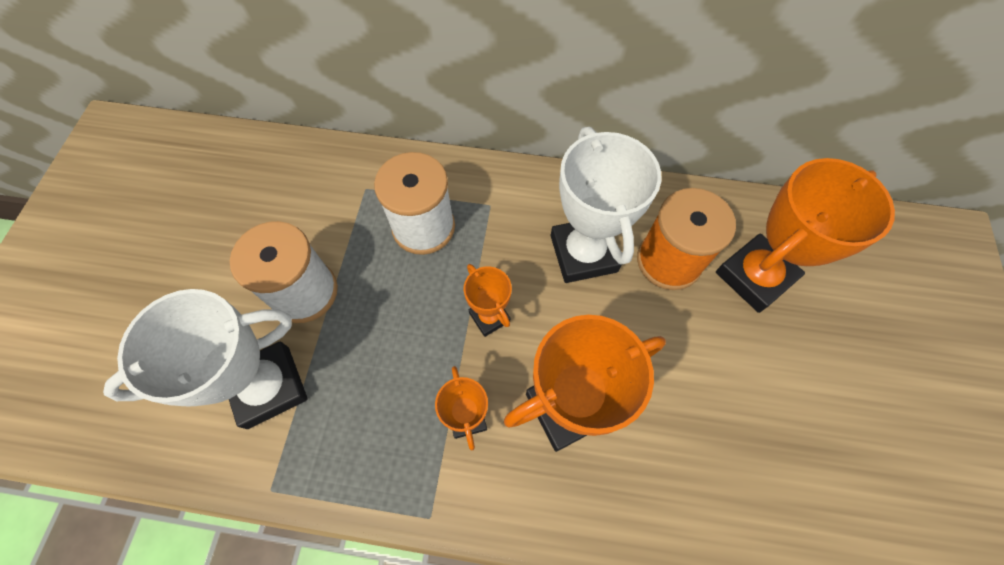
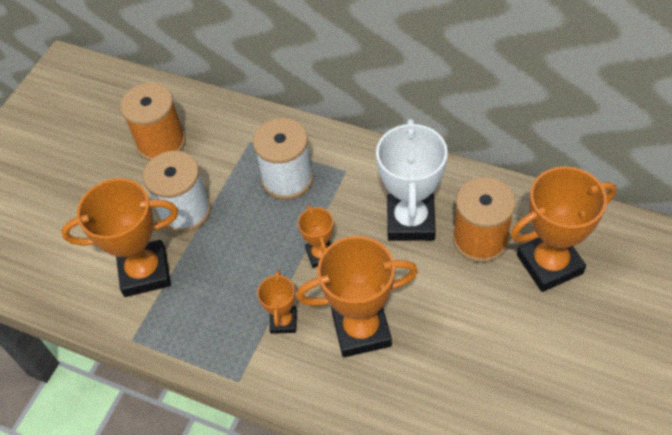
camera: 20 degrees right, 10 degrees down
(254, 208) = (161, 143): none -> orange spool
(269, 387) = (145, 272): white trophy -> orange trophy

